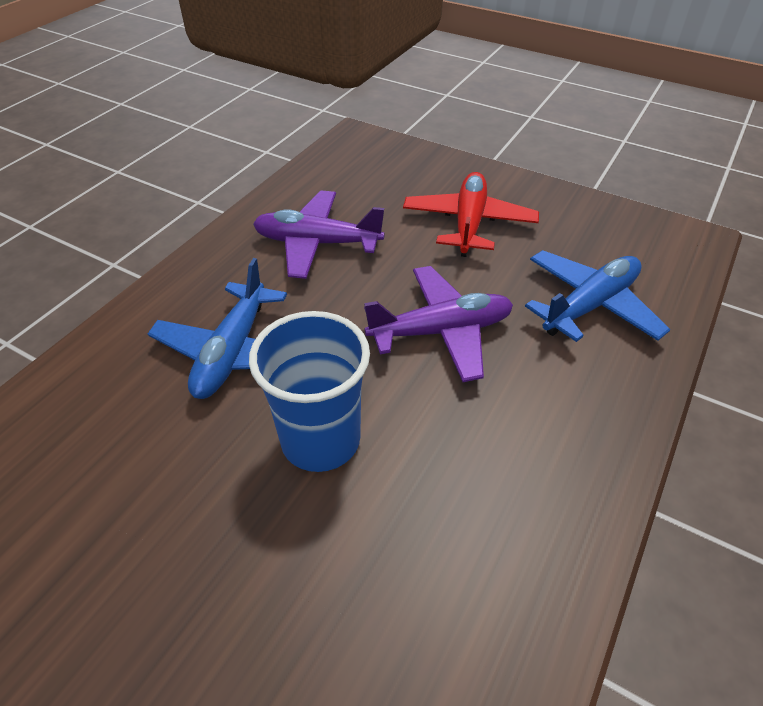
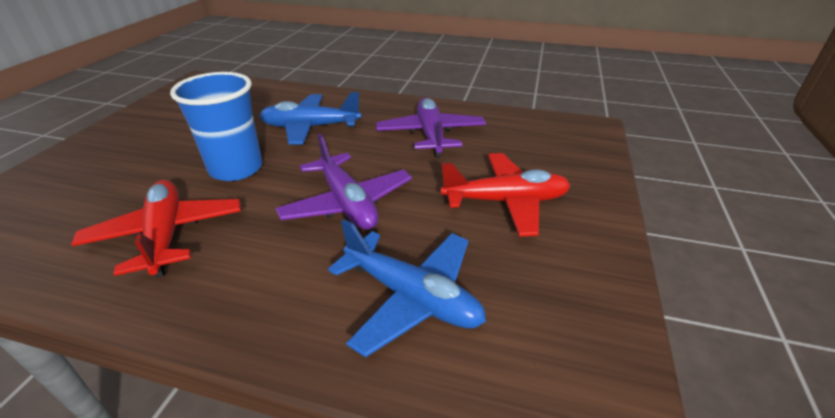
camera: 75 degrees right, 10 degrees down
(465, 509) = (166, 235): none -> red plane

